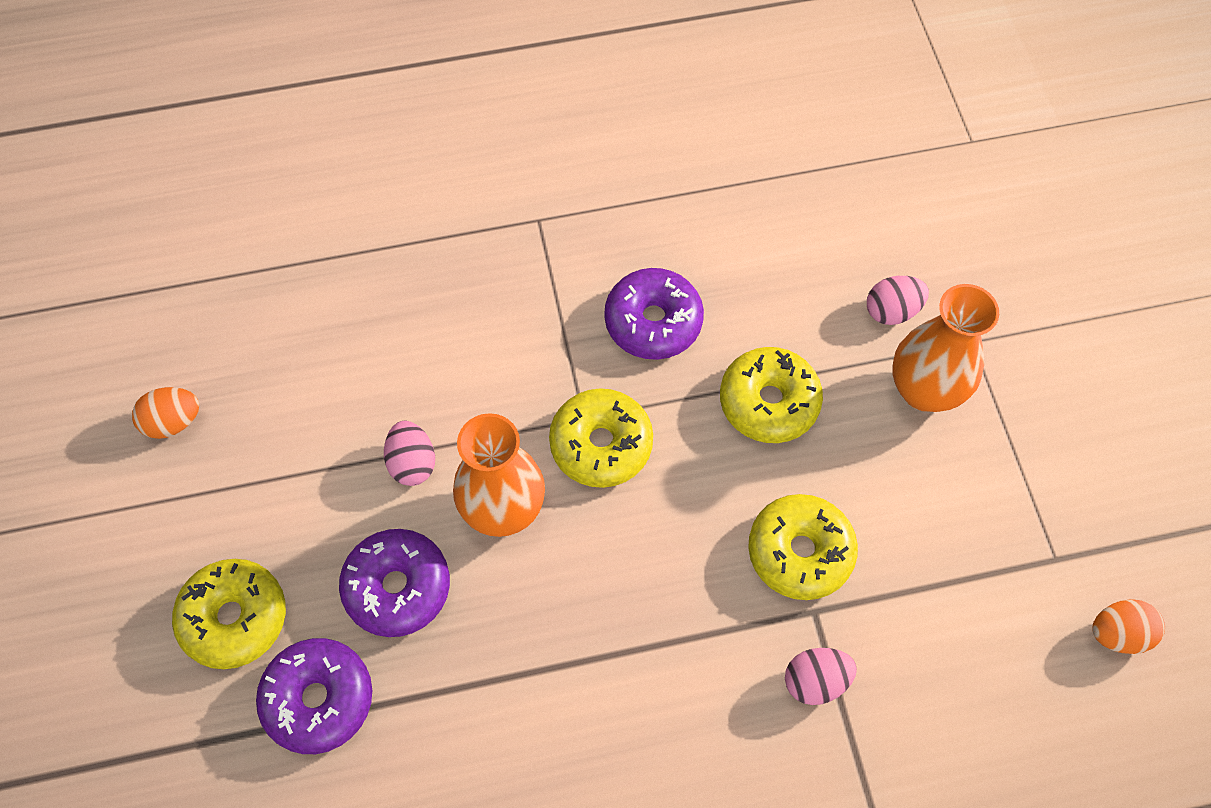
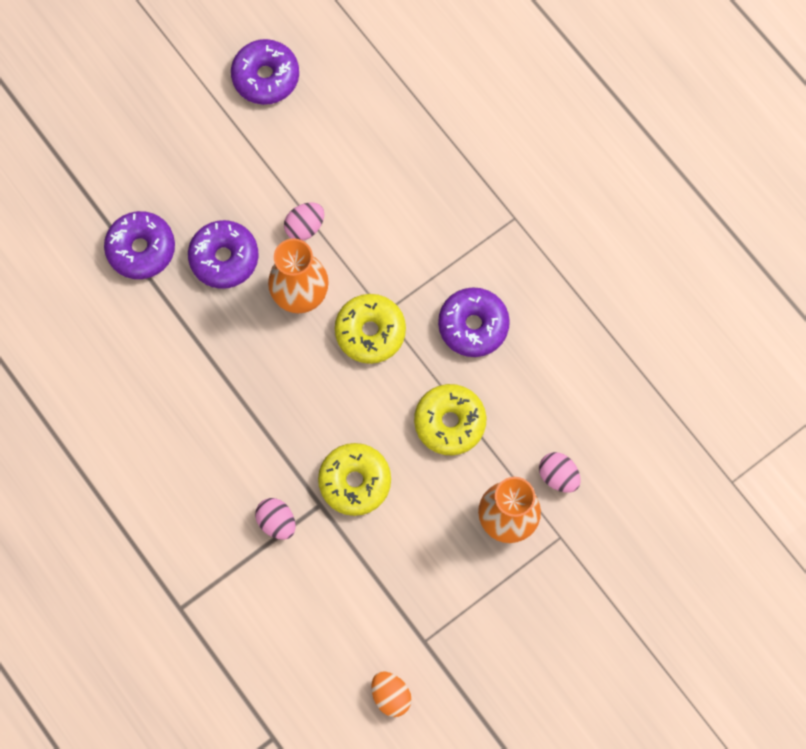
camera: 65 degrees right, 10 degrees up
(173, 422) = (266, 77): orange egg -> purple donut
(234, 618) = (165, 179): yellow donut -> none

